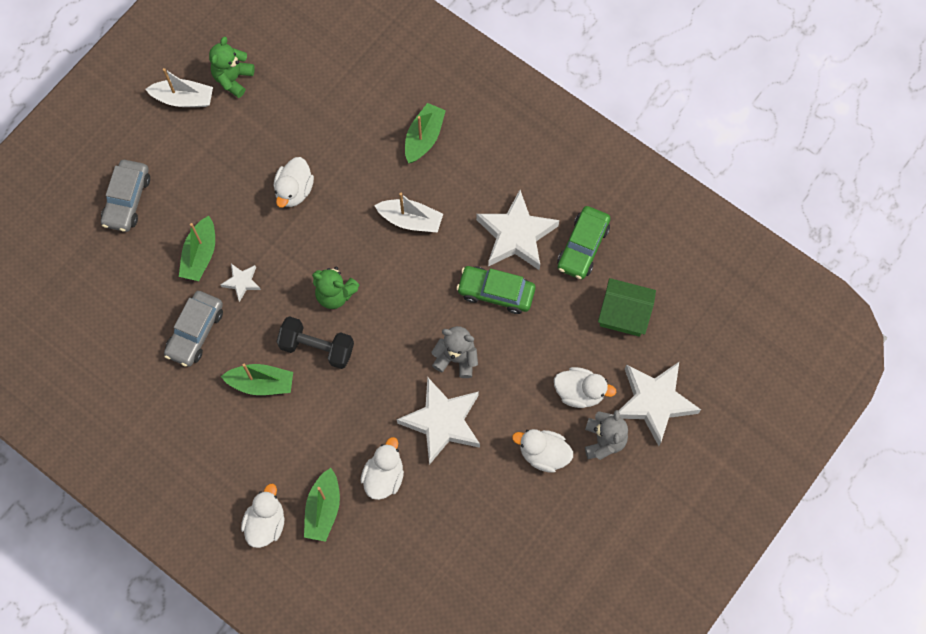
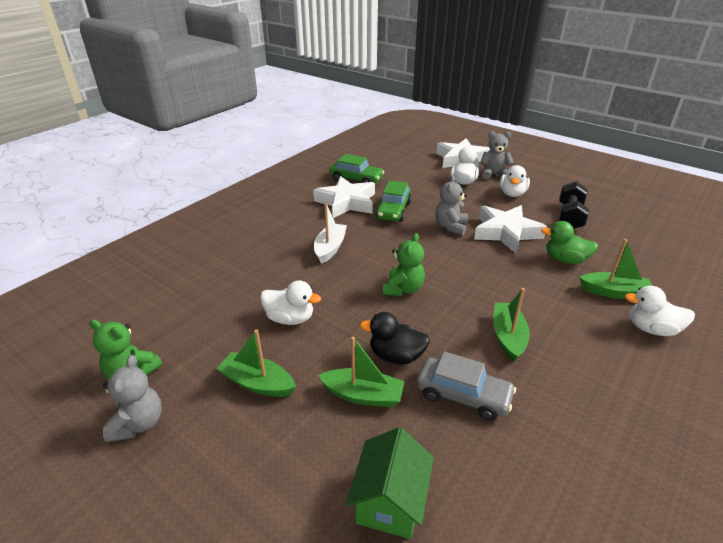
camera: 90 degrees left, 35 degrees down
(127, 200) = (277, 485): grey car -> none
(183, 99) = (138, 423): white boat -> grey teddy bear
(242, 282) = (396, 356): white star -> black duck
(317, 347) = (459, 299): black dumbbell -> black dumbbell (569, 217)
(384, 476) = (565, 259): white duck -> green duck
(424, 138) = (252, 242): green boat -> green boat (257, 383)
(624, 314) = (404, 167): green house -> green house (390, 501)

